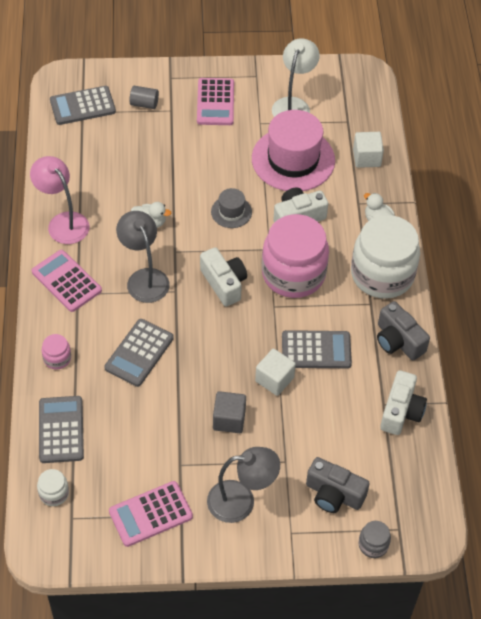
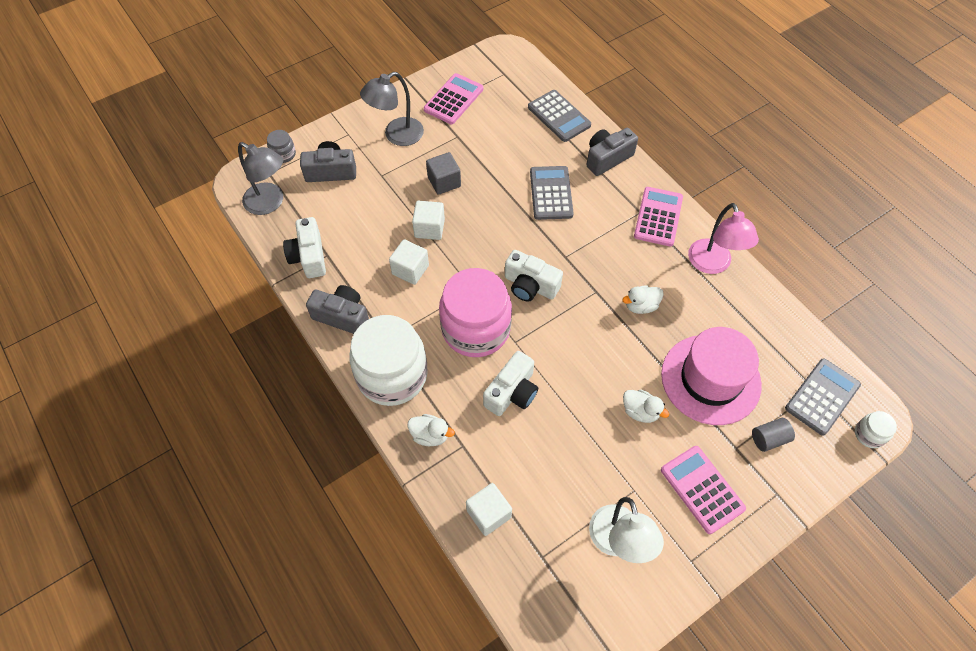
camera: 150 degrees right, 5 degrees up
(54, 493) = (528, 80): white jar -> white jar (869, 434)
(57, 358) = (607, 158): pink jar -> grey camera
(63, 222) = (712, 264): pink lamp -> pink lamp turned 60 degrees clockwise
(66, 281) = (658, 217): pink calculator -> pink calculator turned 90 degrees counterclockwise
(144, 278) = (600, 253): grey lamp -> grey lamp (270, 203)
(215, 160) = (640, 411): none -> white duck
(231, 212) = (578, 360): grey hat -> none
(293, 159) = (564, 461): pink hat -> pink hat (710, 379)
(316, 350) = (410, 270): grey calculator -> white cube

